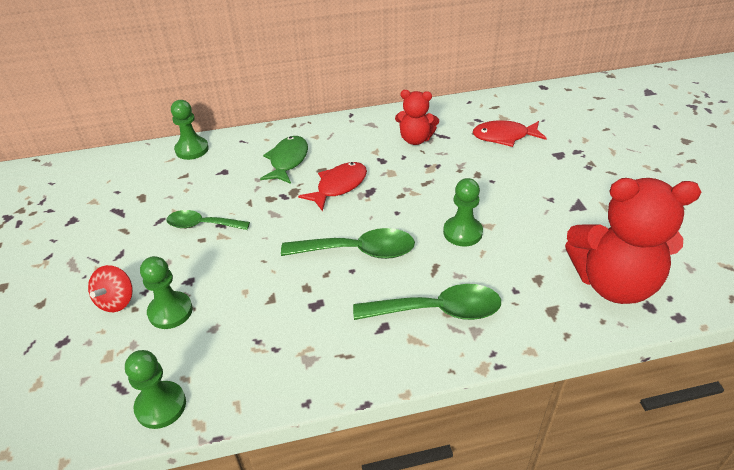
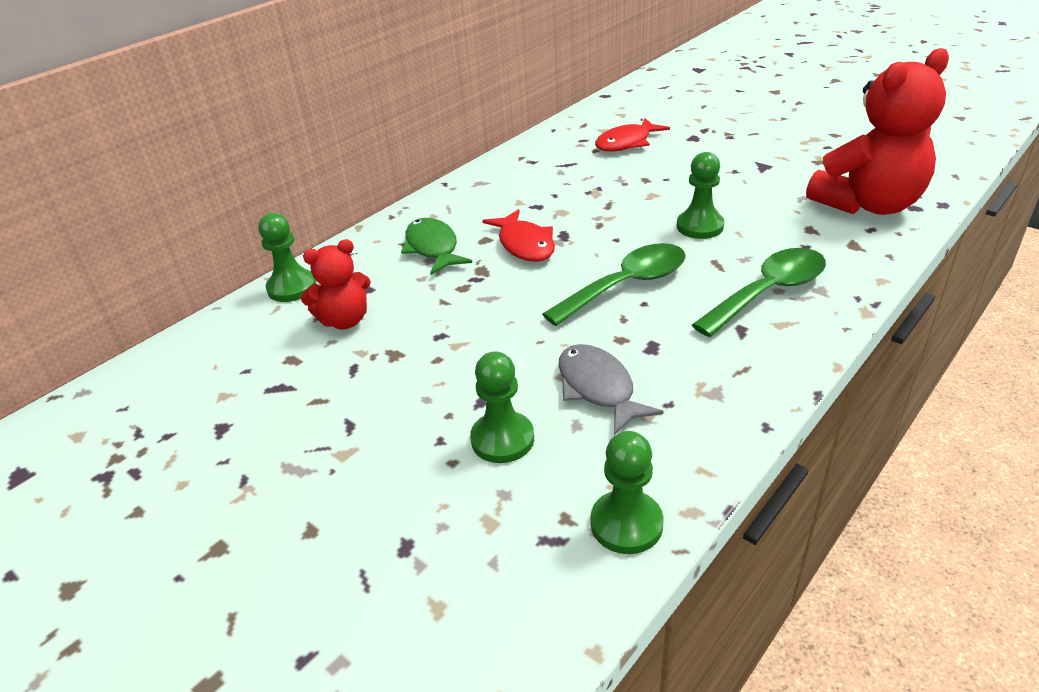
camera: 35 degrees left, 5 degrees down
(116, 301) = (417, 468): red spinning top -> none
(202, 225) = (417, 346): green spoon -> none
(253, 312) = (598, 388): none -> grey fish
(339, 186) = (524, 245): red fish -> red fish turned 150 degrees clockwise
(415, 139) = (545, 177): red teddy bear -> red teddy bear (345, 320)

